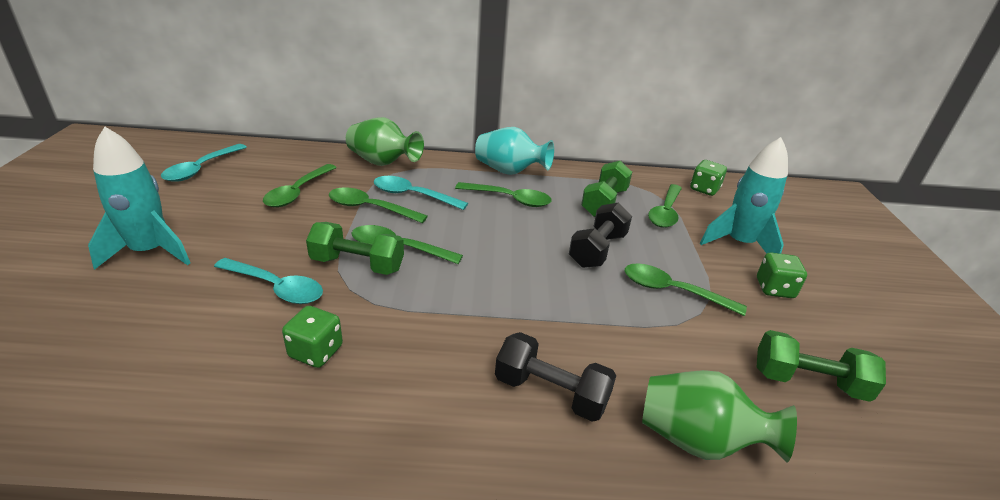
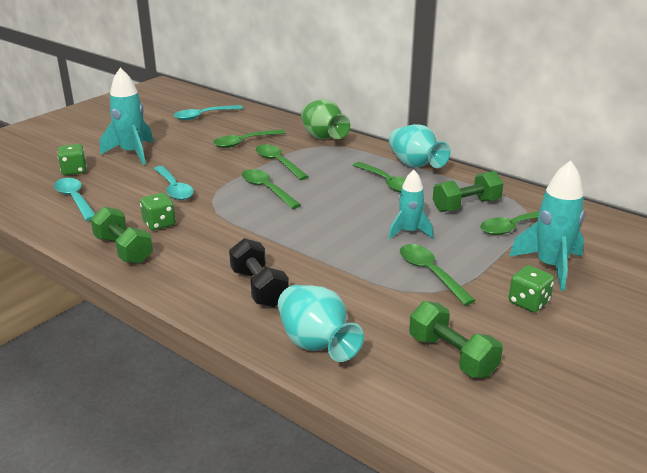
camera: 40 degrees right, 5 degrees down
(357, 264) = (231, 191): green dumbbell -> green dumbbell (123, 250)
(413, 195) = (317, 163): turquoise spoon -> turquoise spoon (75, 199)
(597, 250) = (409, 232): black dumbbell -> turquoise rocket
(698, 440) = (316, 344): green vase -> turquoise vase
(704, 189) = (588, 222): green dice -> green dice (74, 171)

